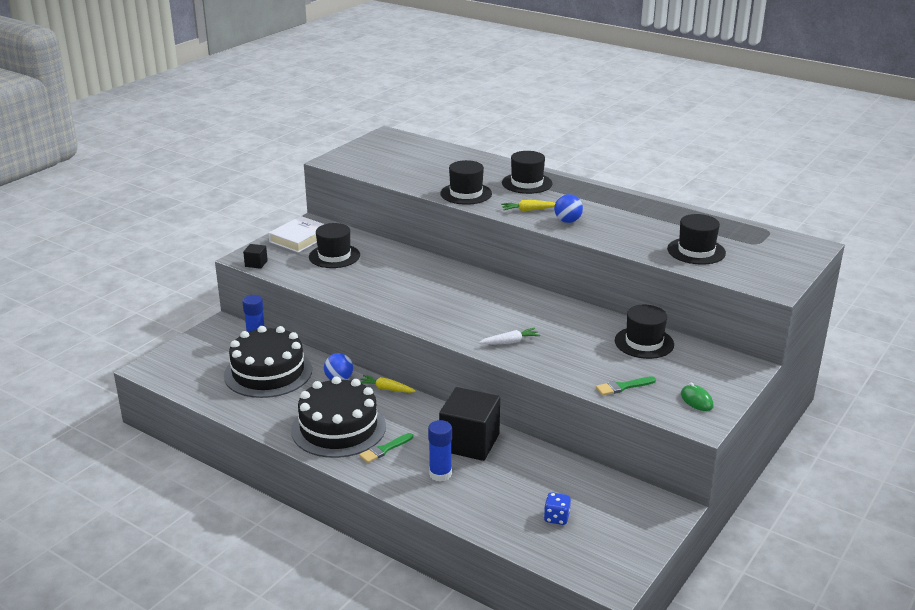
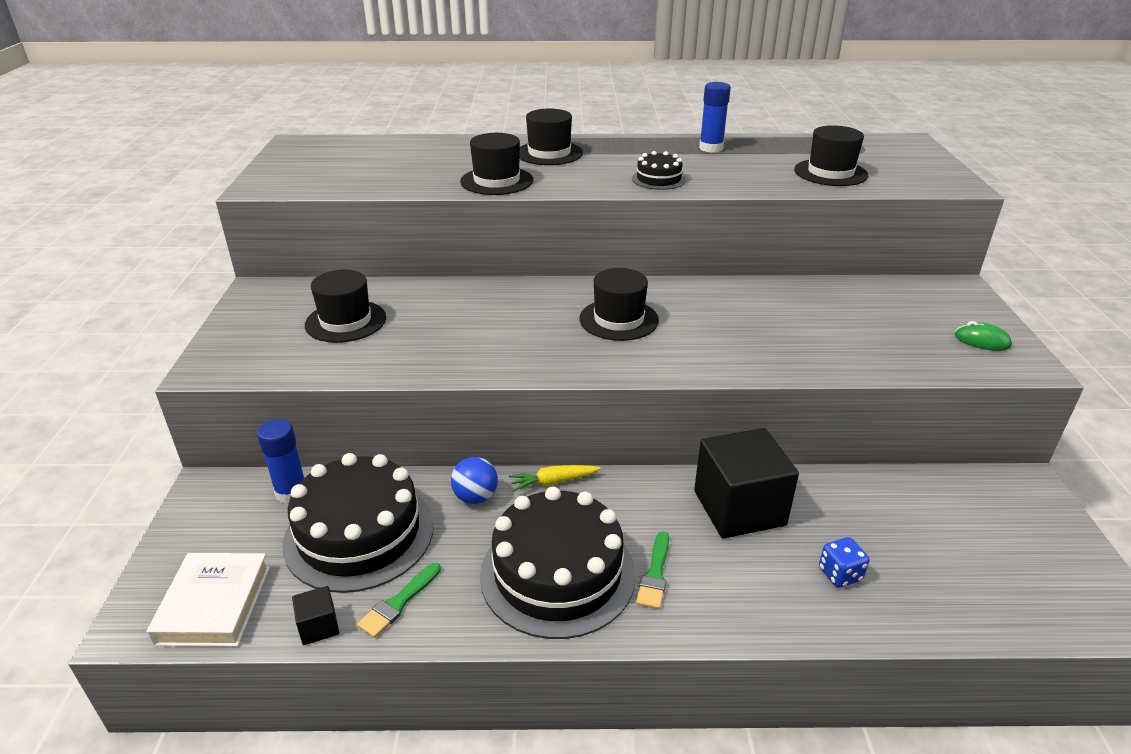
camera: 35 degrees left, 5 degrees up
(256, 264) = (234, 371): black cube -> black cube (319, 626)
(300, 238) = (265, 314): white book -> white book (214, 605)
(440, 474) = (764, 573): blue glue stick -> blue glue stick (711, 148)
(510, 342) = (712, 351): white carrot -> none
(528, 210) = (597, 179): yellow carrot -> none
(556, 518) = (956, 561): blue dice -> blue dice (840, 574)
(567, 221) = (658, 179): blue ball -> black cake
(623, 387) = (899, 355): green brush -> green brush (398, 603)
(644, 342) = (838, 297): black hat -> black hat (618, 319)

